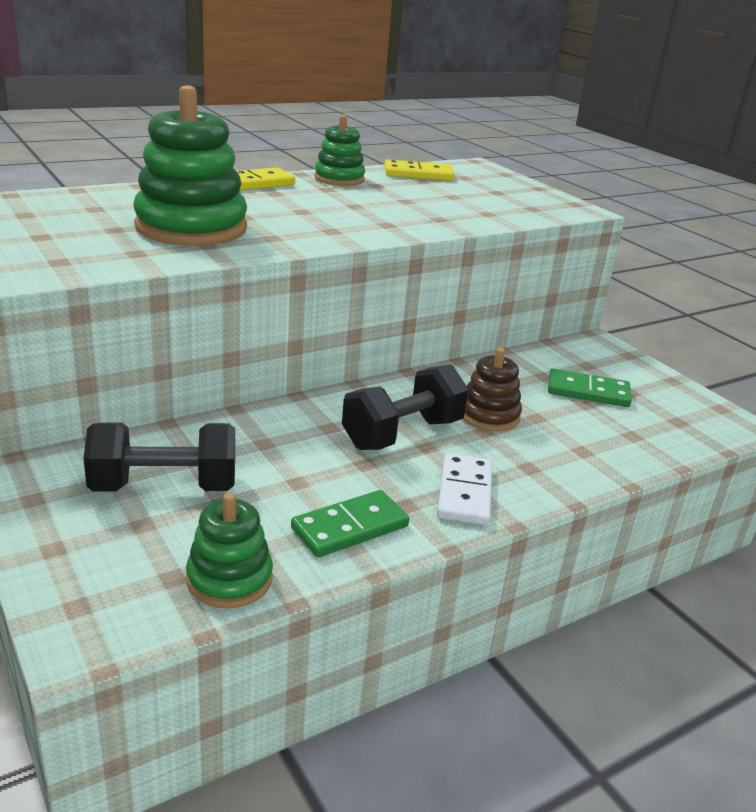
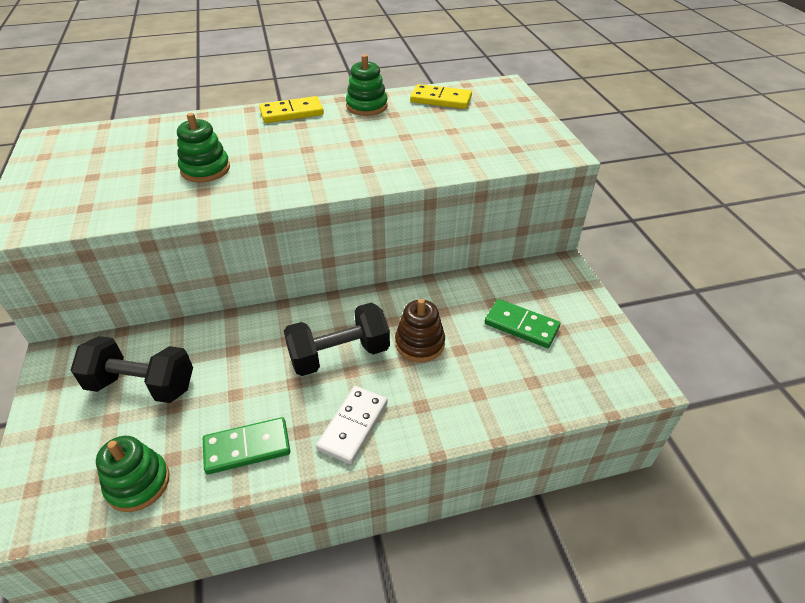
camera: 20 degrees right, 15 degrees up
(191, 228) = (205, 169): green stacking toy -> green stacking toy, size x0.57

